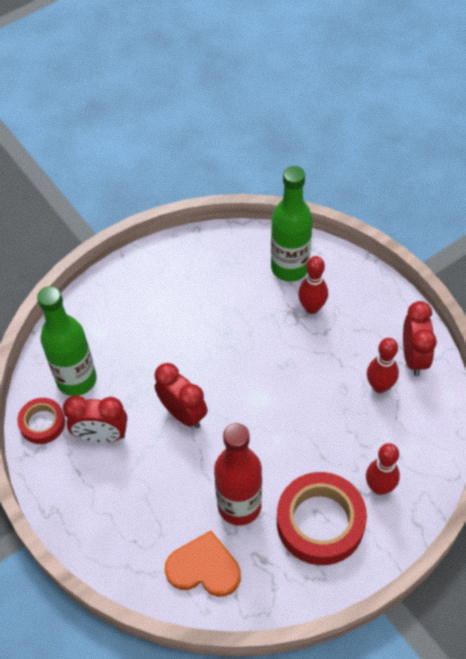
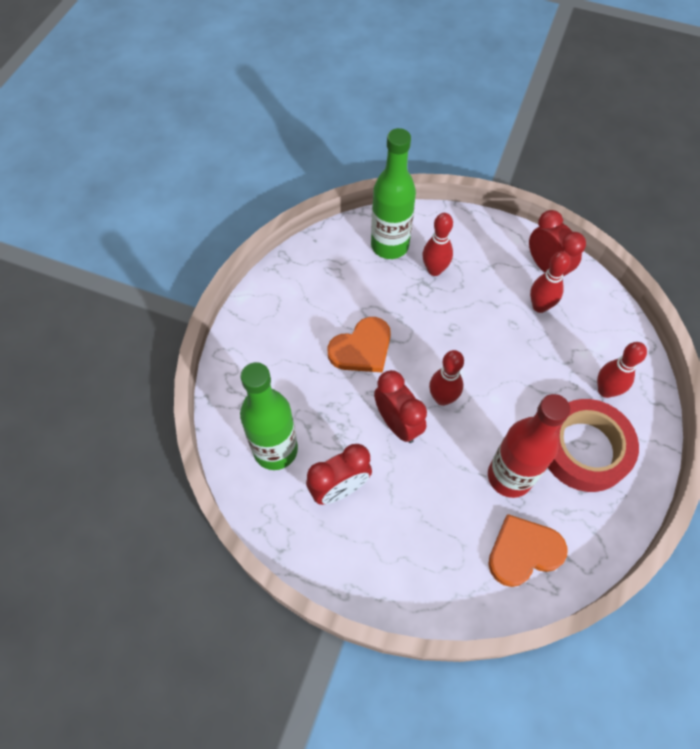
camera: 35 degrees left, 5 degrees up
(42, 423) = (274, 511): red tape -> none
(183, 413) = (397, 424): red clock -> red clock turned 45 degrees clockwise
(201, 339) = (362, 348): none -> orange heart
(234, 414) = (442, 398): none -> red bowling pin

